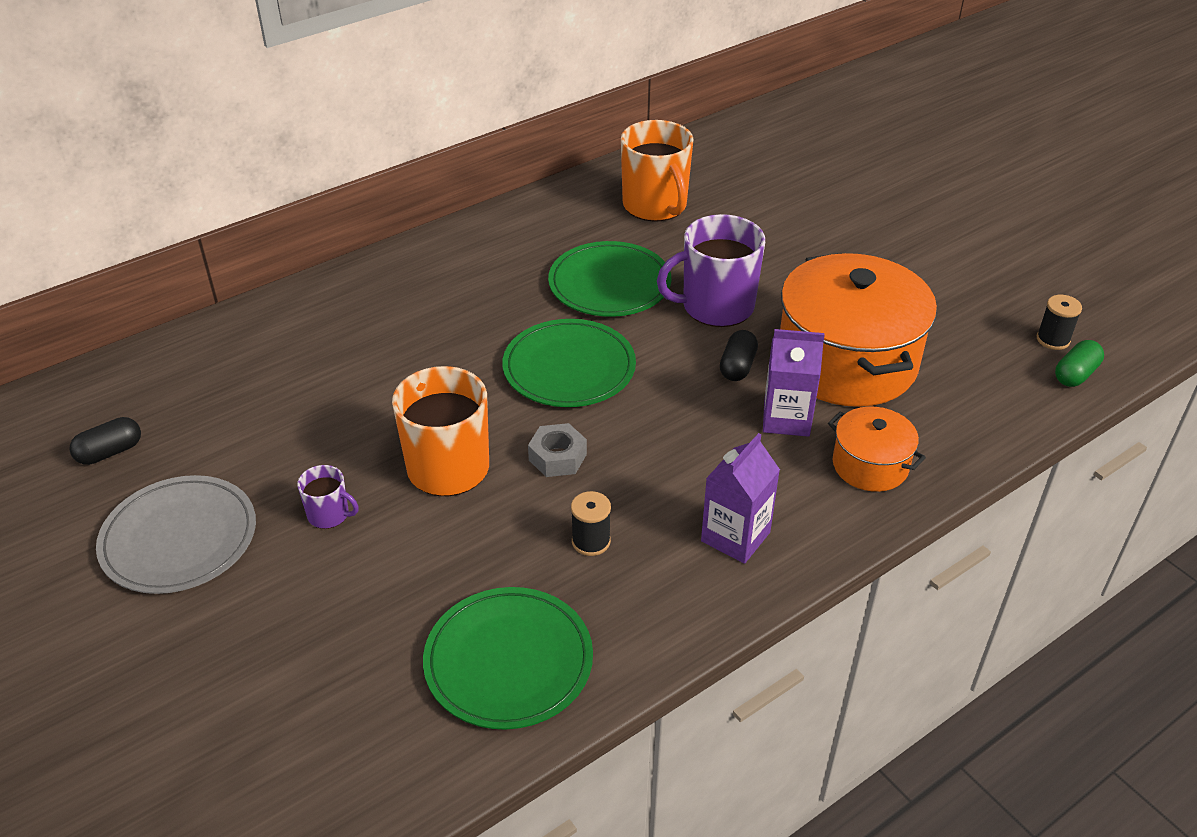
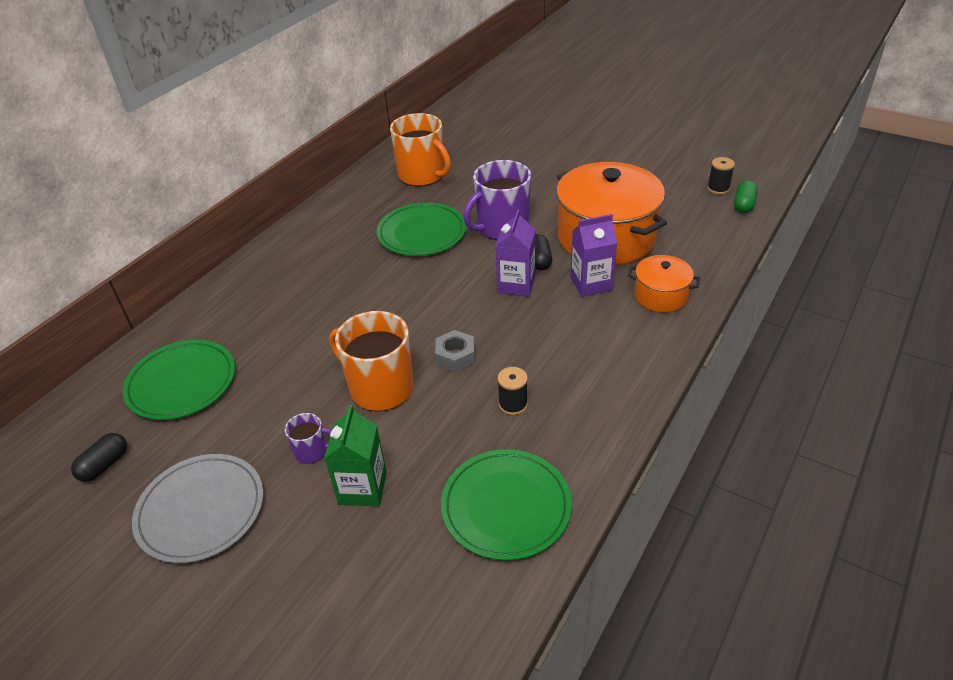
camera: 20 degrees left, 0 degrees up
(360, 578) = (362, 488): none -> green carton
(569, 368) = (427, 295): green plate -> green plate (181, 382)
(735, 537) = (606, 368): purple carton -> purple carton (516, 284)

